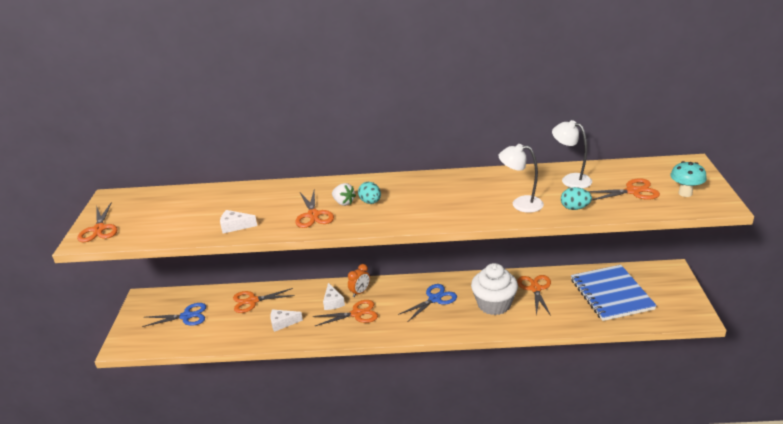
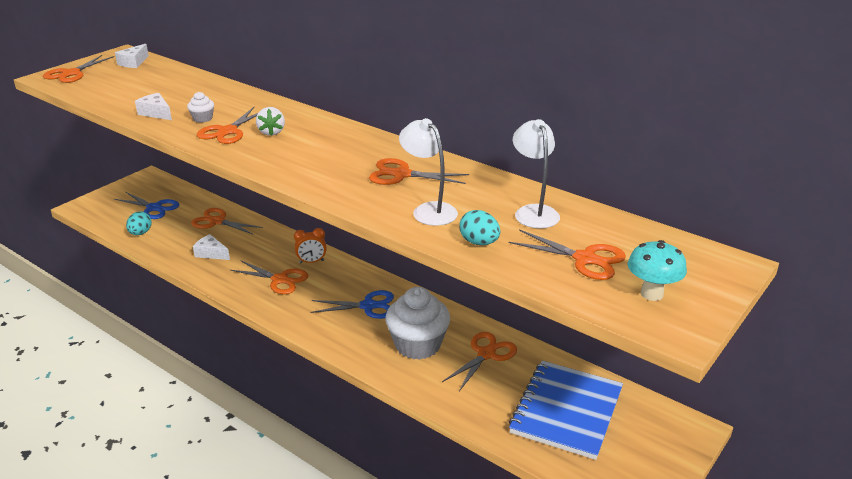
camera: 35 degrees right, 0 degrees up
(278, 215) = (202, 118): none -> white cupcake
(333, 302) = (276, 258): white cheese -> white cheese (133, 63)
(370, 202) = (294, 142): turquoise egg -> turquoise egg (140, 233)
(470, 192) = (401, 174): none -> orange scissors

